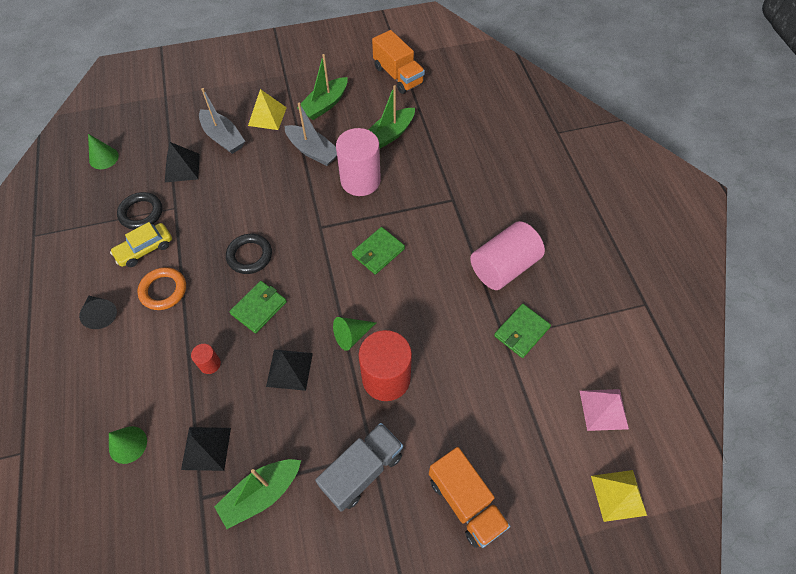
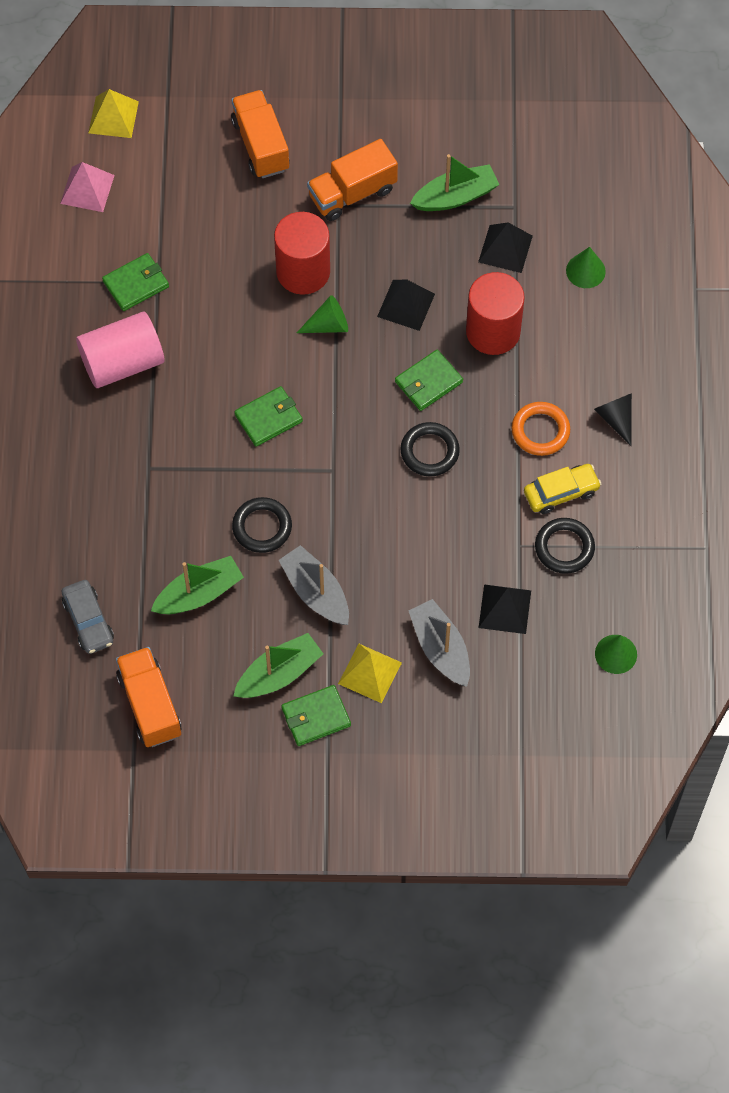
camera: 165 degrees left, 5 degrees up
(210, 364) = (493, 331): red cylinder -> red cylinder, size x2.25
(296, 89) = (316, 717): none -> green wallet
(360, 180) = (262, 527): pink cylinder -> black ring
(362, 471) = (352, 193): grey truck -> orange truck
(453, 107) = (88, 621): none -> grey car

